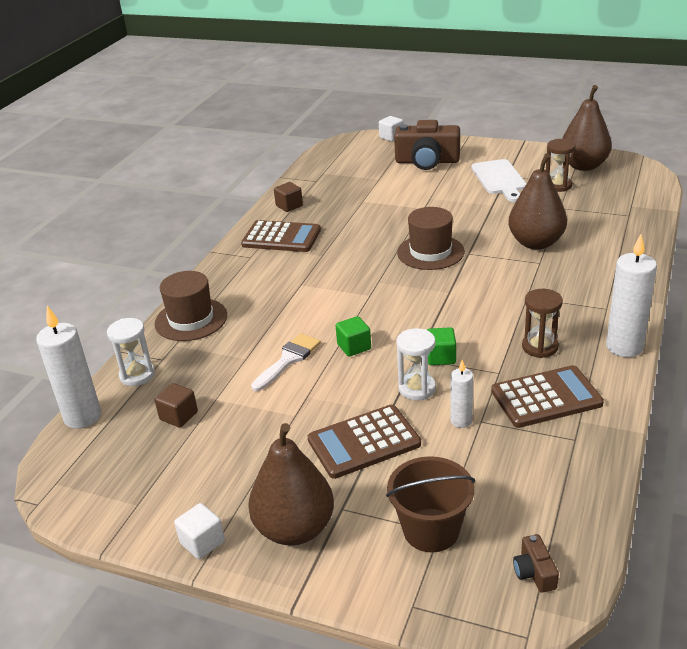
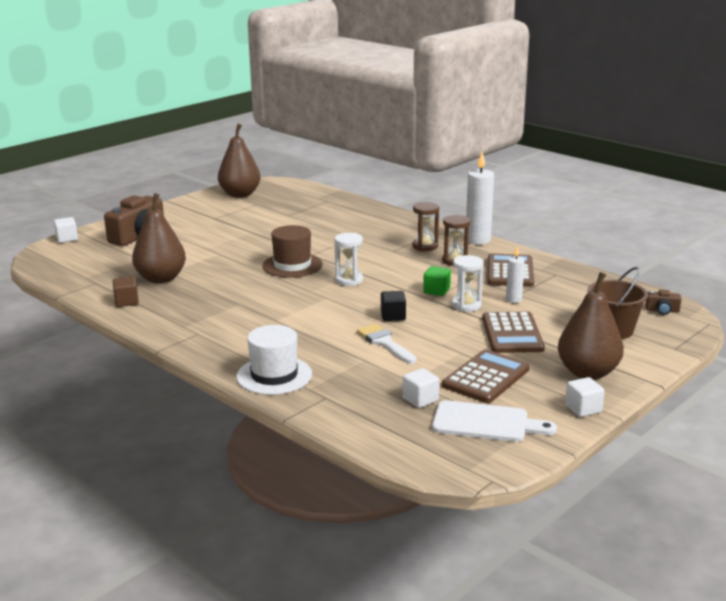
camera: 70 degrees left, 10 degrees down
(82, 416) = (380, 447): white candle -> none
(137, 375) = (339, 412): white hourglass -> white hourglass (349, 280)
(178, 416) = (420, 399): brown cube -> white cube
(191, 319) = (274, 375): brown hat -> white hat
(281, 237) = (182, 314): brown calculator -> brown calculator (486, 377)
(354, 347) = (393, 316): green cube -> black cube
(499, 179) = (215, 221): white cutting board -> white cutting board (485, 422)
(536, 243) = (327, 232): brown pear -> brown pear (161, 278)
(558, 185) = (256, 208): brown hourglass -> brown hourglass (425, 246)

